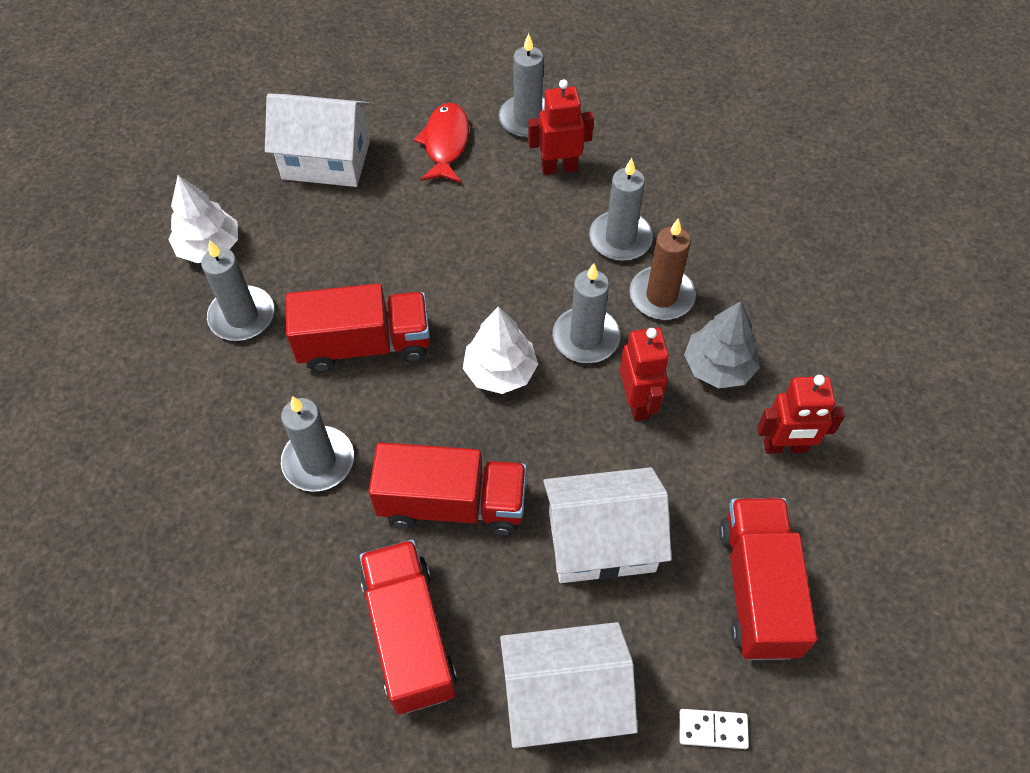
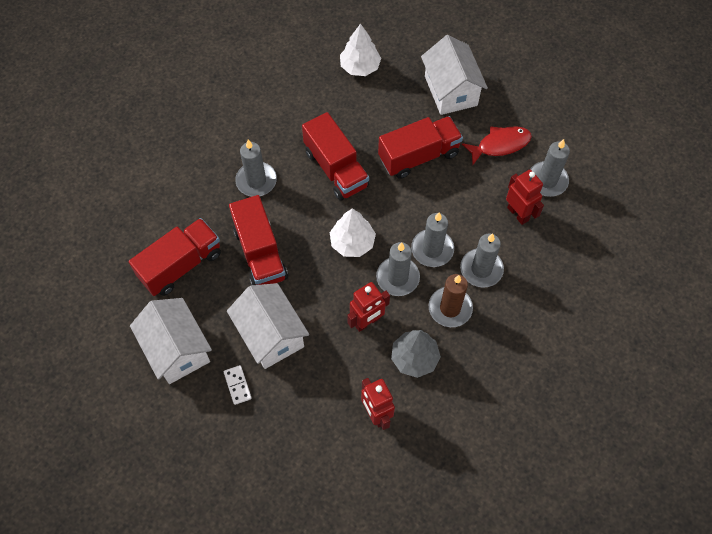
camera: 65 degrees right, 5 degrees up
(242, 316) = (324, 104): grey candle -> grey candle (432, 249)
(712, 729) = (188, 428): white domino -> white domino (237, 385)
(757, 589) = (277, 426): red truck -> red truck (419, 156)

